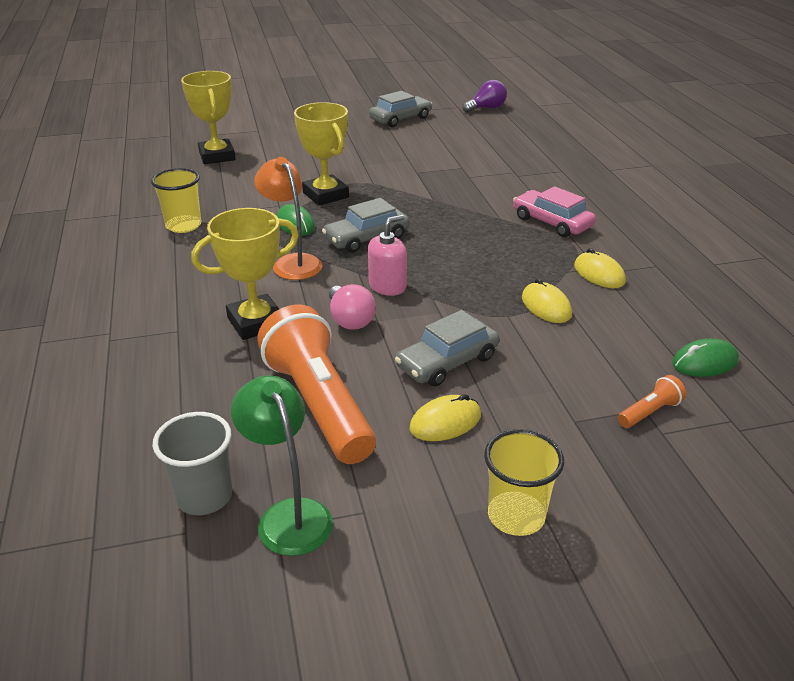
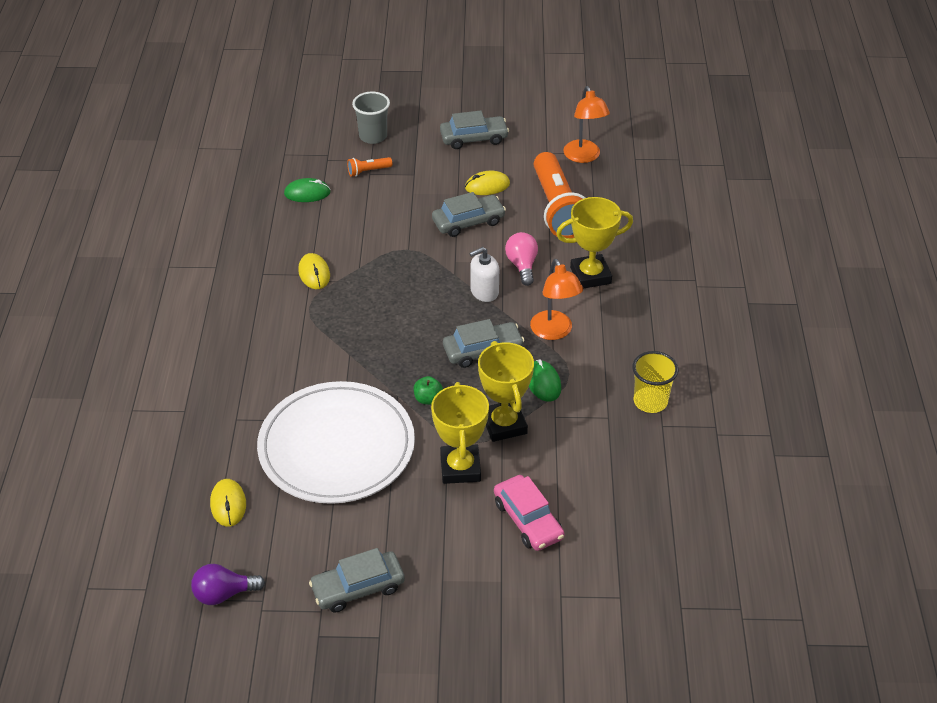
camera: 165 degrees left, 10 degrees up
(204, 496) = (626, 171): grey cup -> grey cup (373, 136)
(217, 156) = (617, 533): yellow trophy -> yellow trophy (460, 468)
(289, 515) = (584, 157): green lamp -> orange lamp
(387, 286) = (484, 291): pink soap dispenser -> white soap dispenser
(404, 200) = (428, 399): none -> green apple
(464, 167) = (336, 447): none -> white plate
(516, 516) = (474, 138): yellow cup -> grey car
(546, 306) = (376, 251): yellow mouse -> yellow mouse (228, 504)
(552, 222) = (307, 339): pink car -> pink car (528, 520)

